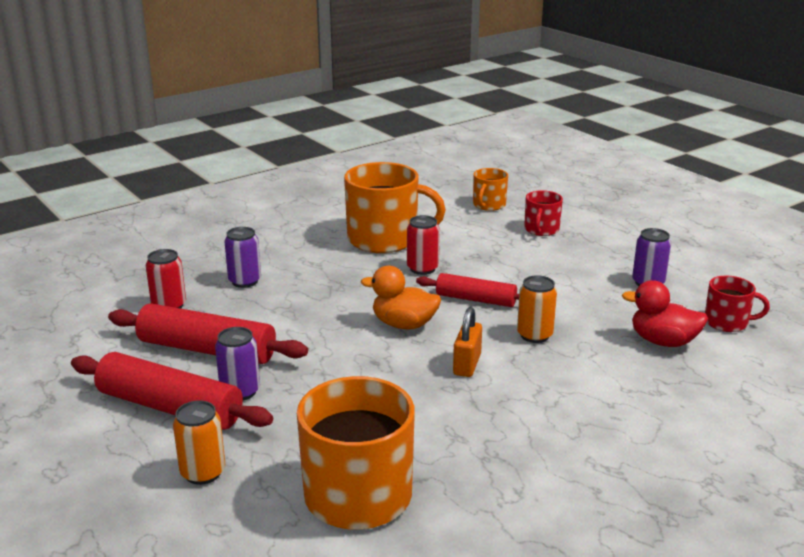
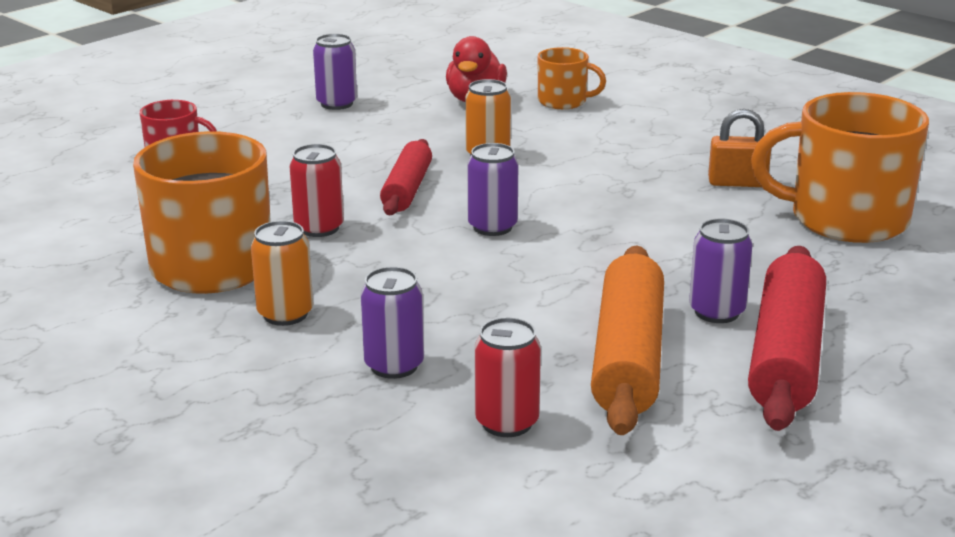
camera: 100 degrees left, 0 degrees up
(203, 472) = (890, 306): orange can -> orange can (285, 314)
(207, 350) = (628, 357): red rolling pin -> orange rolling pin
(404, 324) = (492, 227): orange duck -> purple can
(467, 365) = (573, 186): orange padlock -> orange padlock (737, 183)
(488, 205) = (73, 196): orange mug -> orange mug (563, 101)
(727, 322) = (422, 74): red mug -> none

